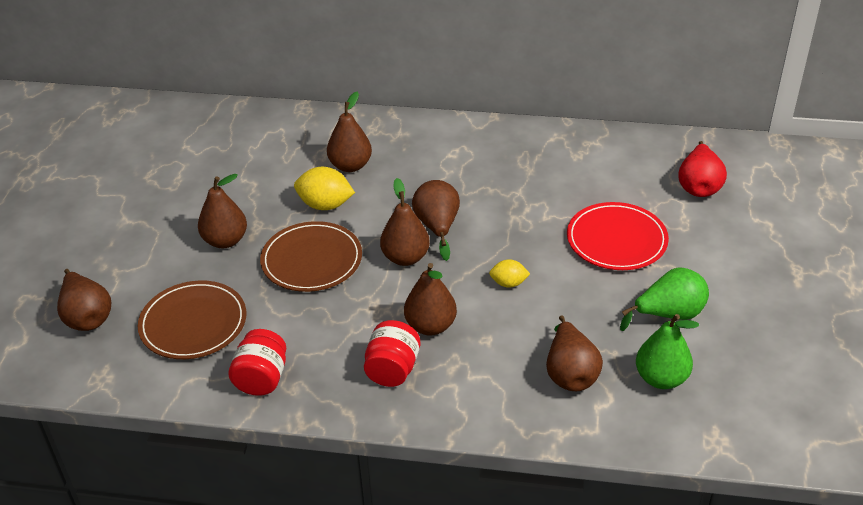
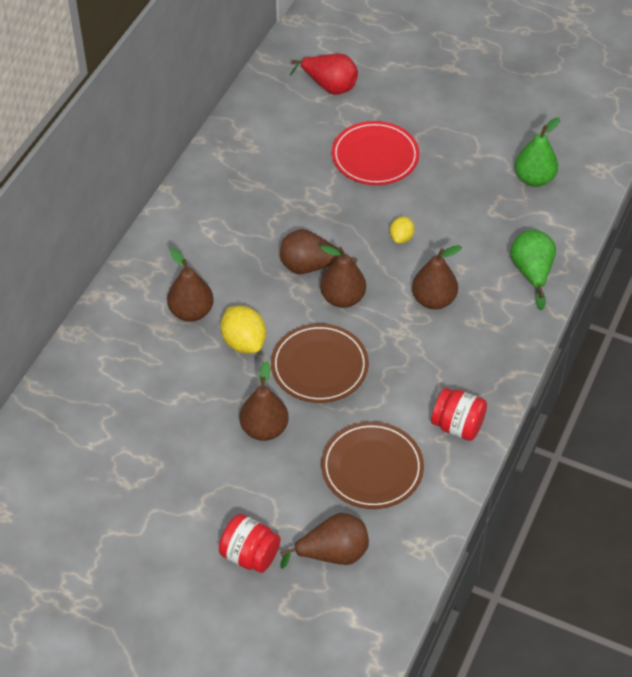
camera: 75 degrees left, 10 degrees up
(325, 205) = (244, 342): yellow lemon -> yellow lemon turned 60 degrees counterclockwise
(392, 369) = (475, 335): red jar -> red jar (250, 555)
(570, 373) = (513, 228): brown pear -> none
(669, 314) = (471, 153): green pear -> green pear (532, 273)

